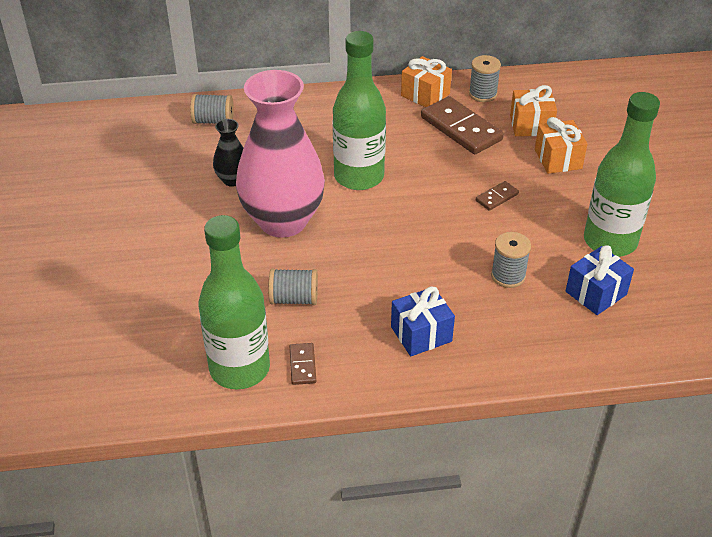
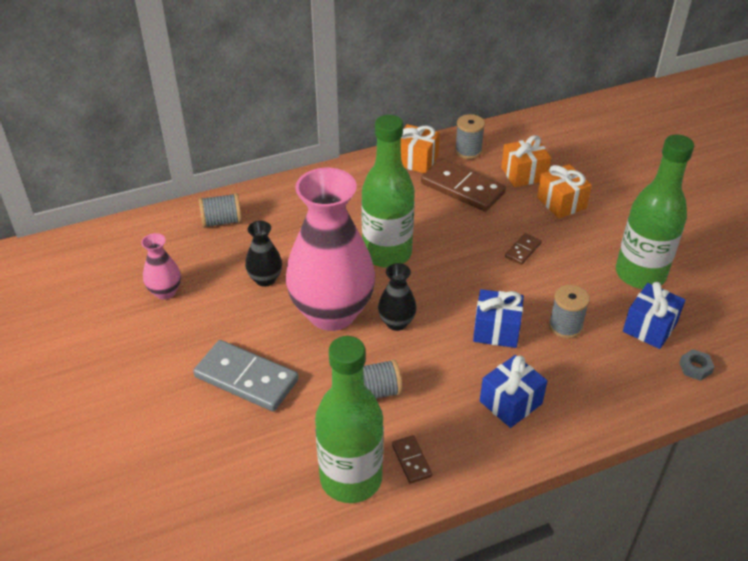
camera: 15 degrees left, 0 degrees up
(136, 175) = (165, 292): none -> pink vase
(180, 263) = (246, 378): none -> grey domino
(341, 241) = (396, 322): none -> black vase
(436, 266) = (496, 330): none -> blue gift
(626, 340) = (695, 368): none -> grey nut

